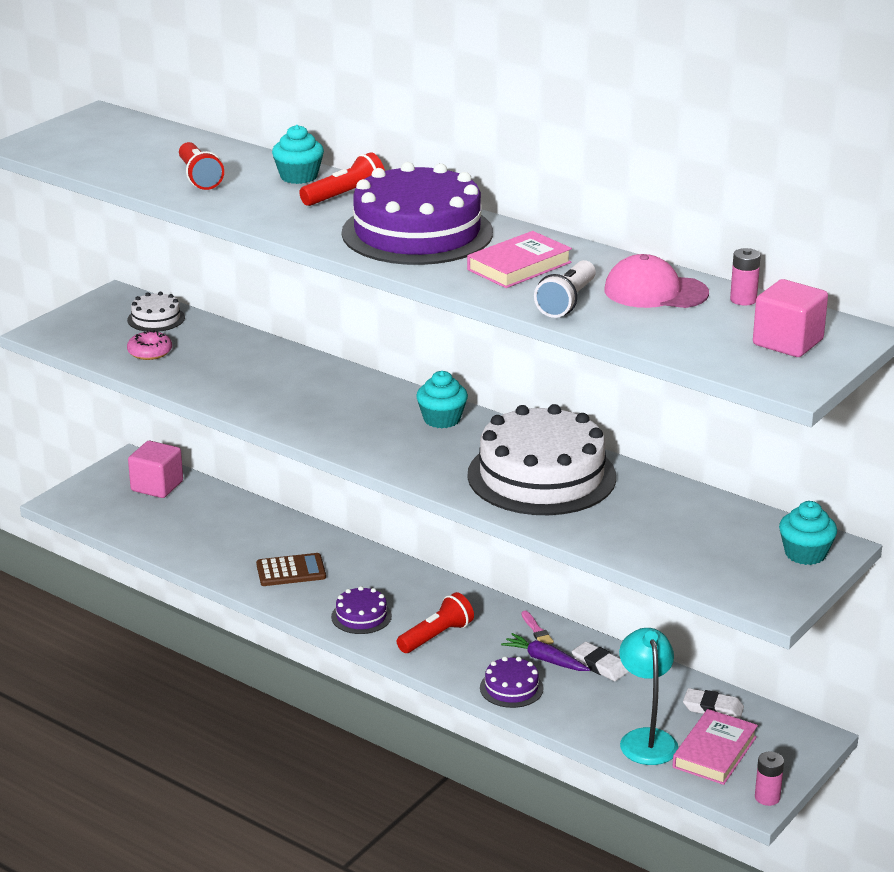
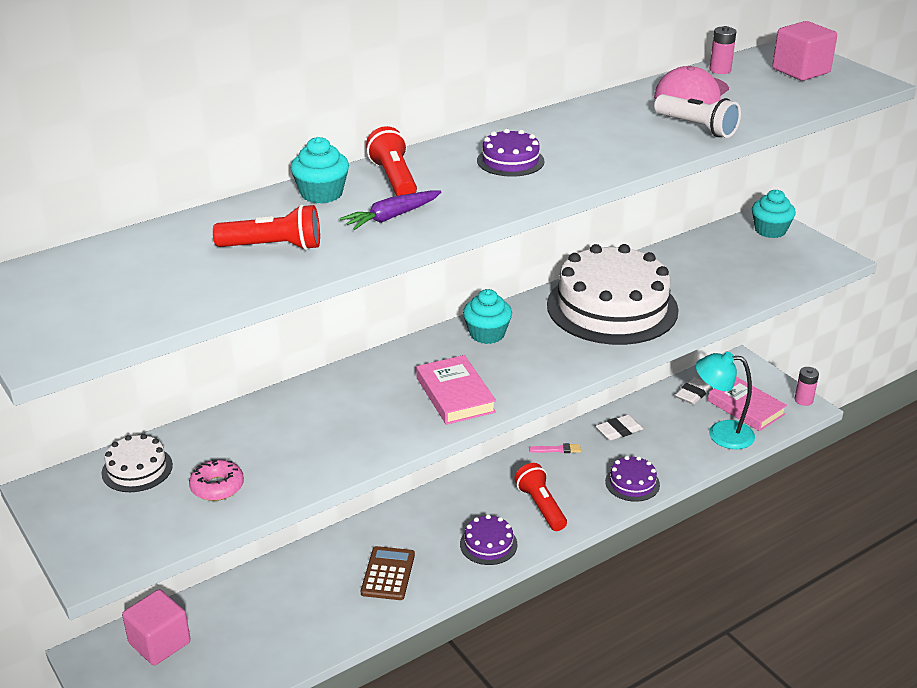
camera: 70 degrees left, 5 degrees up
(417, 233) = (510, 161): purple cake -> purple cake, size x0.44
(519, 266) = (613, 132): pink book -> pink book (455, 395)
(545, 660) = (600, 456): purple carrot -> purple carrot (391, 217)

